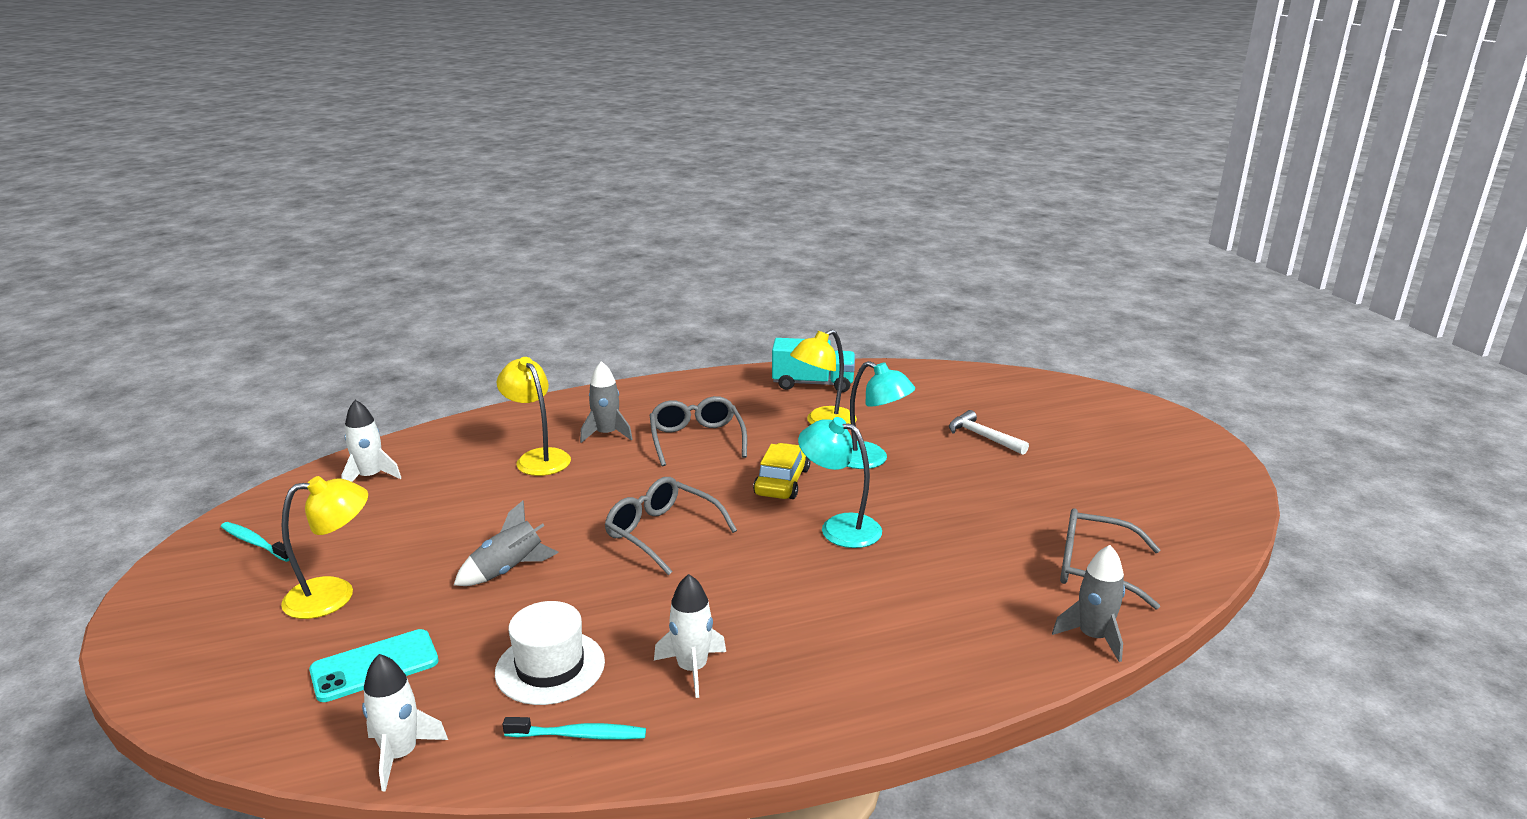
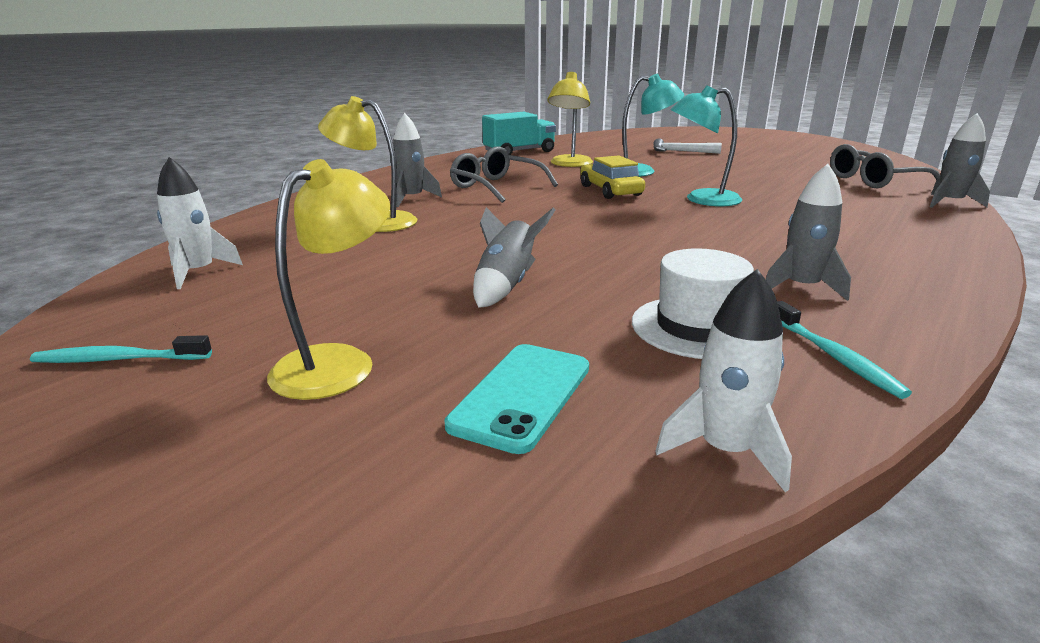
camera: 35 degrees left, 0 degrees up
(579, 735) = (834, 357): turquoise toothbrush -> turquoise toothbrush turned 105 degrees clockwise
(662, 533) = (588, 231): grey glasses -> none
(692, 669) = (801, 287): white rocket -> grey rocket

